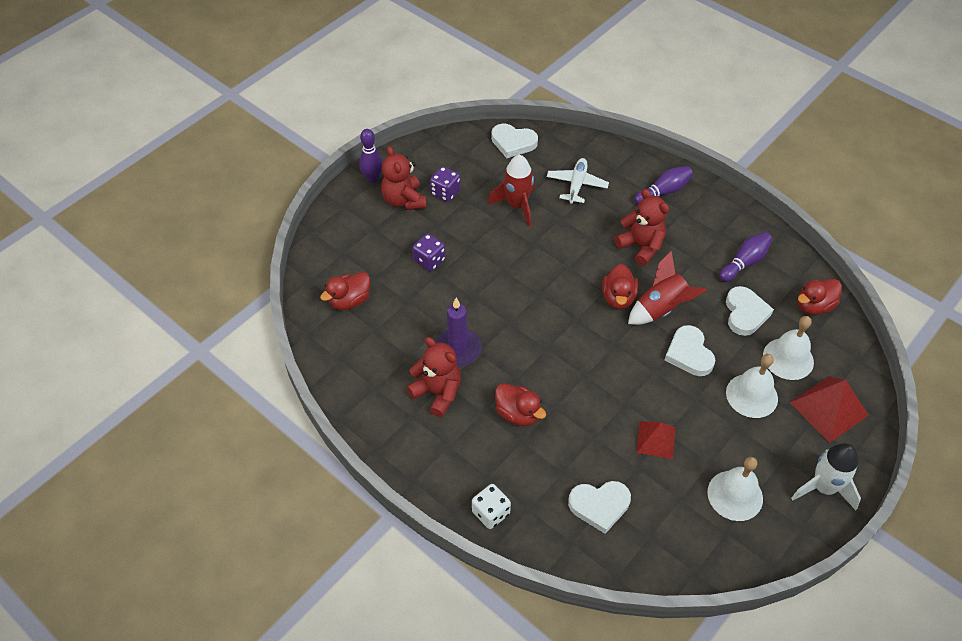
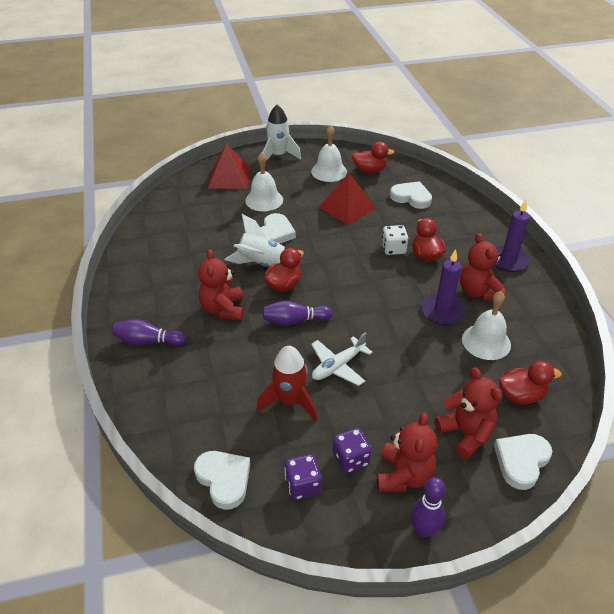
camera: 145 degrees left, 10 degrees down
(377, 249) = (465, 433): none -> red teddy bear
(429, 260) = (419, 393): purple dice -> purple dice (303, 485)
(429, 458) = (508, 260): none -> purple candle
(491, 513) = (482, 220): white dice -> white dice (393, 249)
(576, 185) = (213, 391): white plane -> white plane (338, 366)
(656, 440) = (347, 207): red pyramid -> red pyramid, size x1.55
(661, 309) = (261, 264): red rocket -> white rocket
(744, 262) = (165, 261): purple bowling pin -> purple bowling pin (294, 321)
(745, 313) = (209, 235): white heart -> white heart (521, 461)
(788, 358) = (217, 204): white bell -> white bell (486, 341)
(814, 306) = (161, 219): red duck -> red duck (369, 170)

